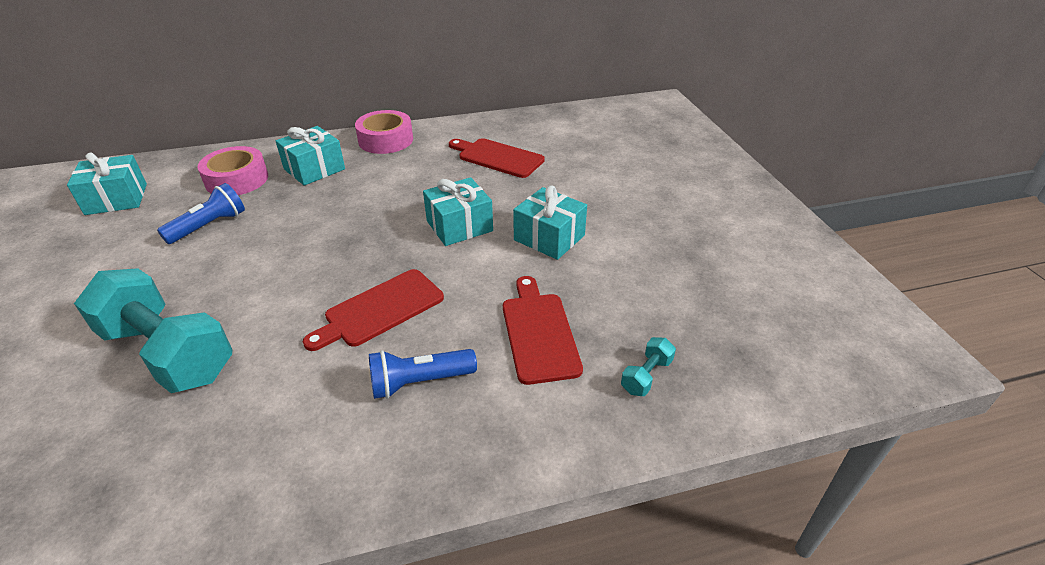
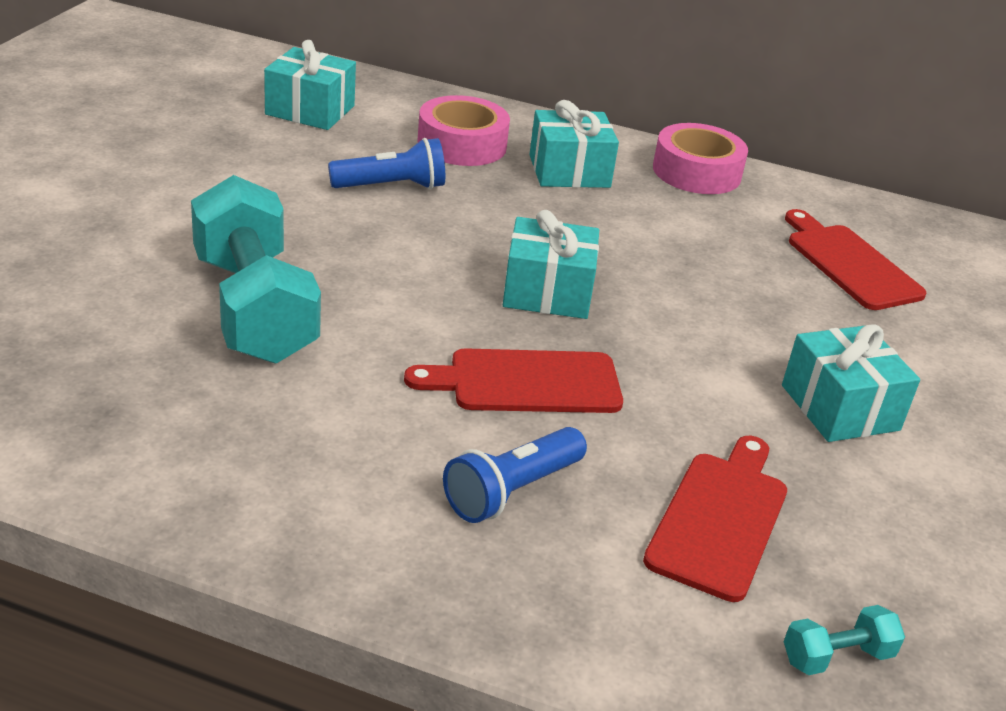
camera: 30 degrees right, 5 degrees down
(420, 382) = (512, 491): blue flashlight -> blue flashlight turned 60 degrees counterclockwise
(459, 226) = (715, 330): turquoise gift -> turquoise gift (547, 292)

